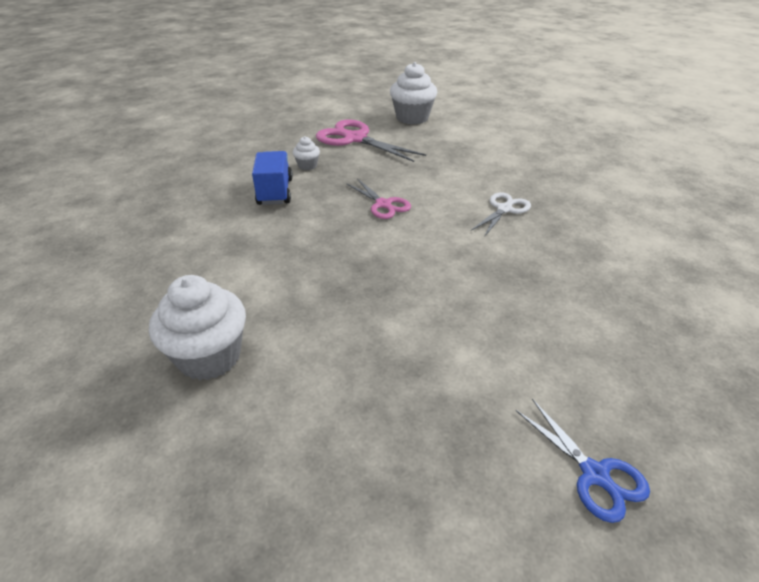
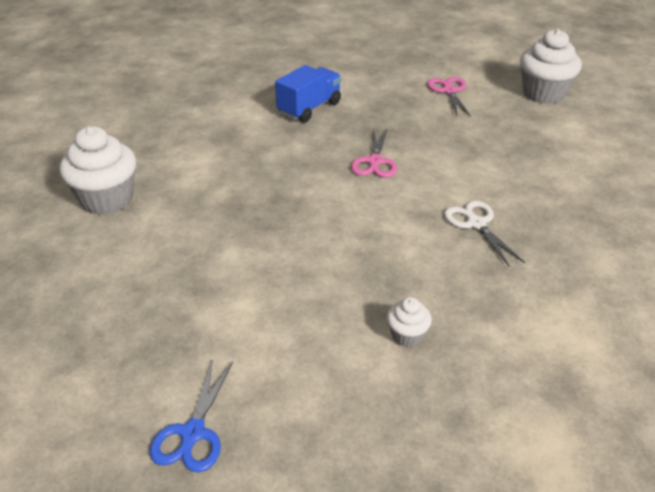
camera: 45 degrees right, 0 degrees up
(307, 166) = (368, 98): white cupcake -> white cupcake (407, 335)
(355, 139) = (449, 91): pink scissors -> pink scissors, size x0.58
(504, 209) = (476, 224): white scissors -> white scissors turned 105 degrees counterclockwise

